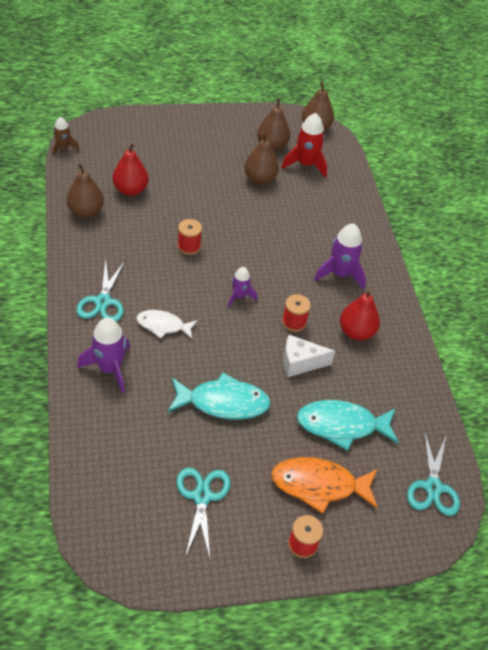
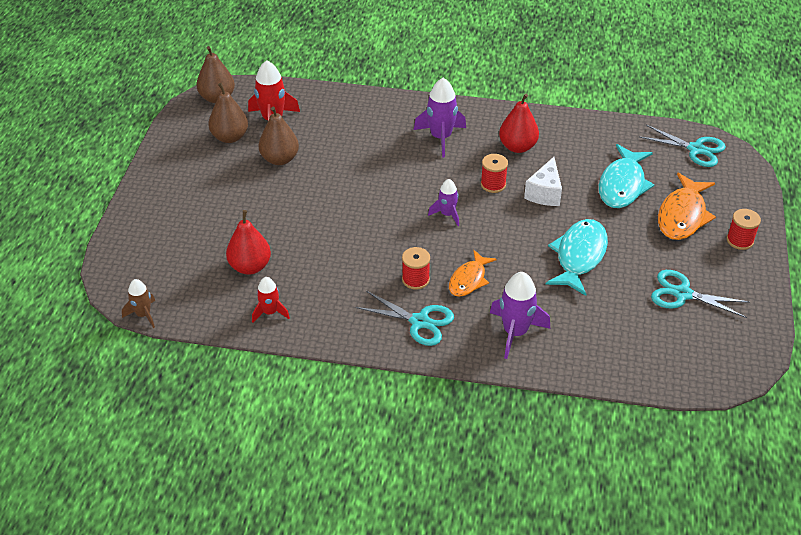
camera: 65 degrees left, 5 degrees down
(86, 211) = (270, 312): brown pear -> red rocket
(163, 325) = (469, 280): white fish -> orange fish
(189, 246) = (361, 236): red spool -> red spool (415, 279)

